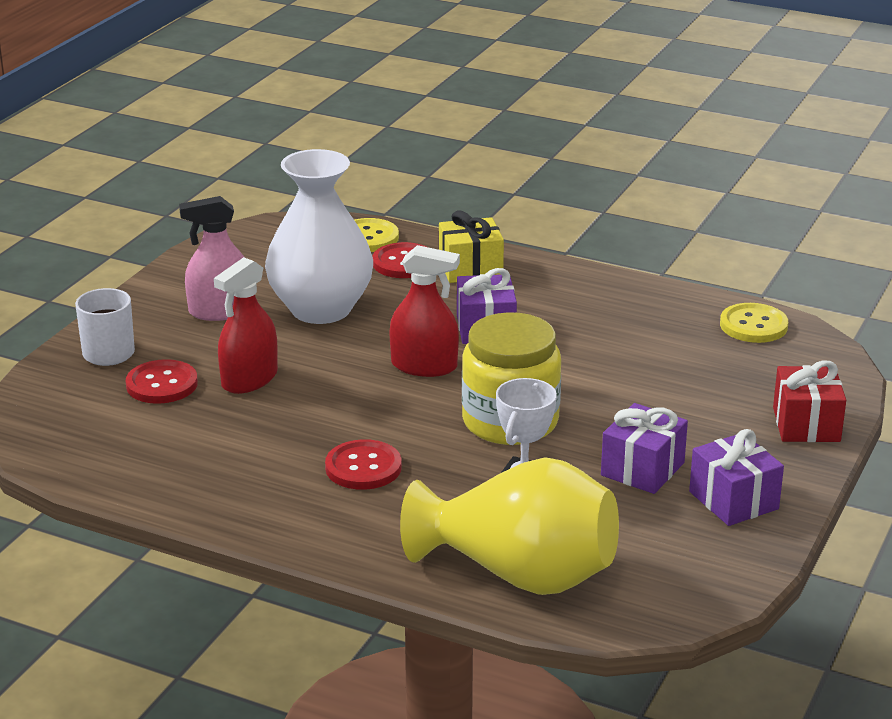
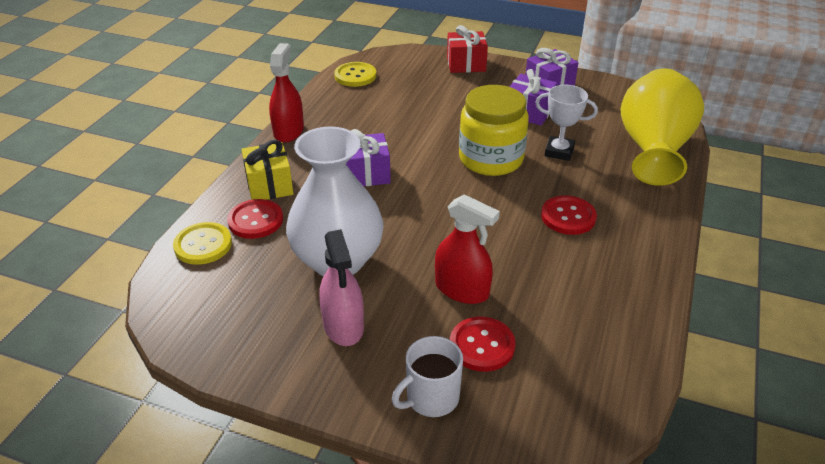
camera: 95 degrees left, 10 degrees up
(424, 366) = (425, 199): red spray bottle -> red spray bottle (288, 131)

